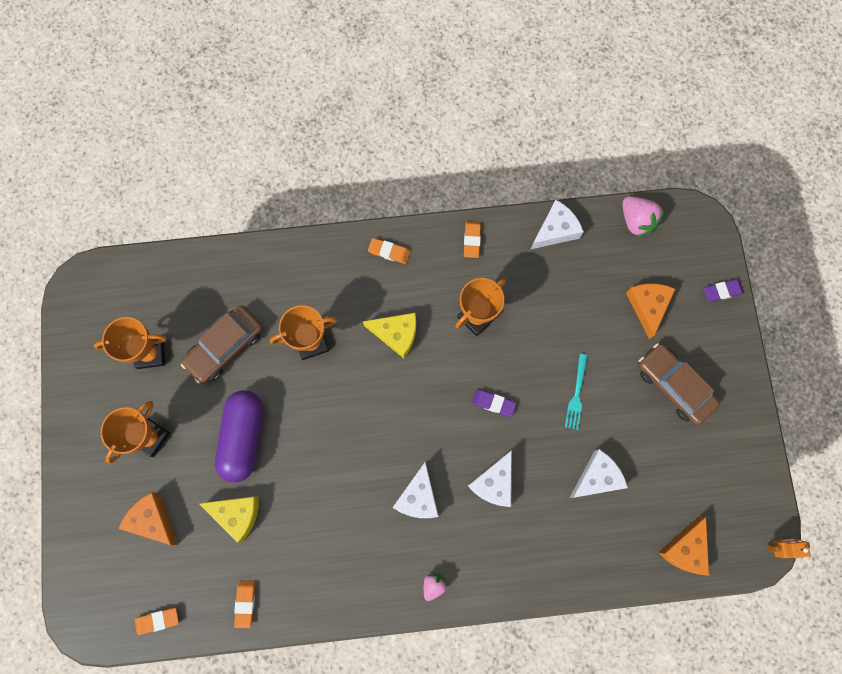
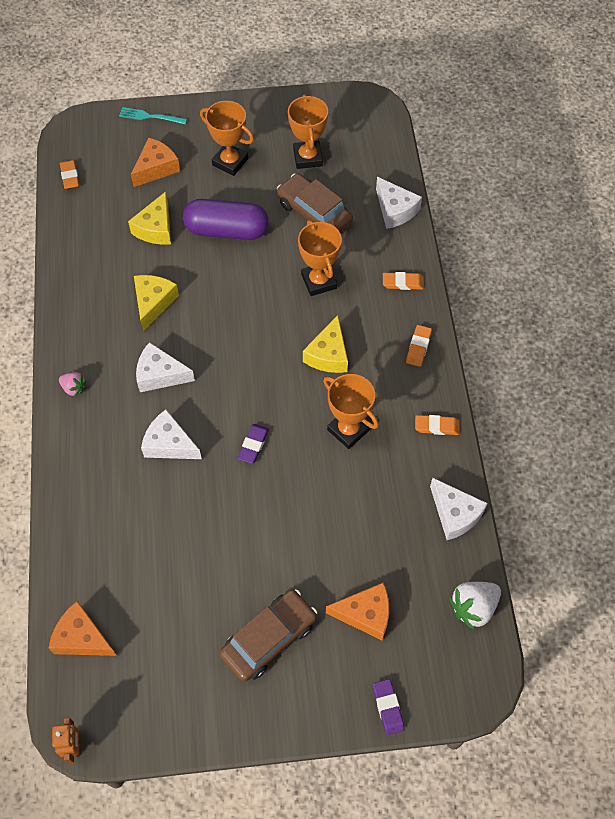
camera: 90 degrees right, 15 degrees down
(245, 603) = (76, 238): orange eraser -> orange eraser (402, 283)
(333, 510) = (153, 303): none -> yellow cheese
(576, 395) = (260, 529): turquoise fork -> turquoise fork (150, 117)
(597, 477) = (168, 547): white cheese -> white cheese (395, 210)
(636, 221) = (473, 607): pink strawberry -> white strawberry

